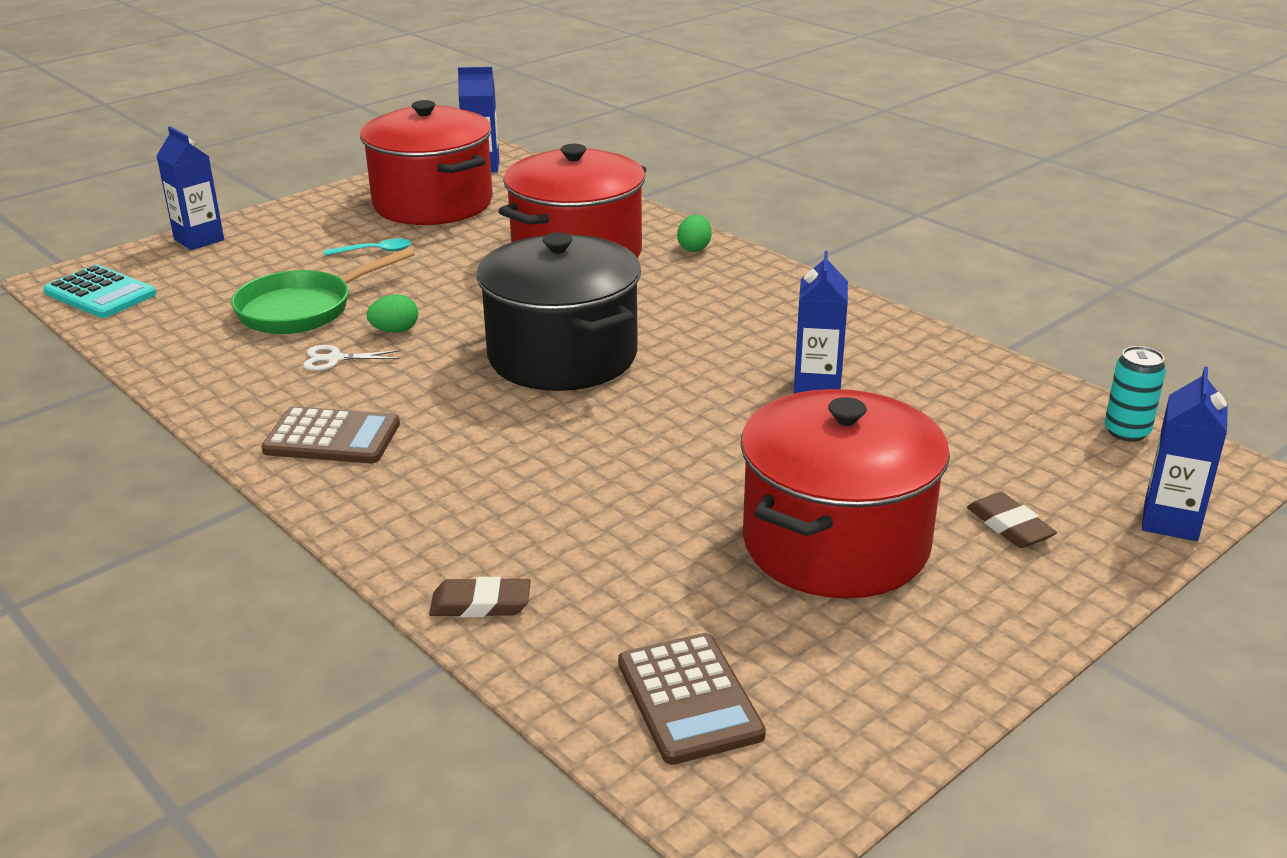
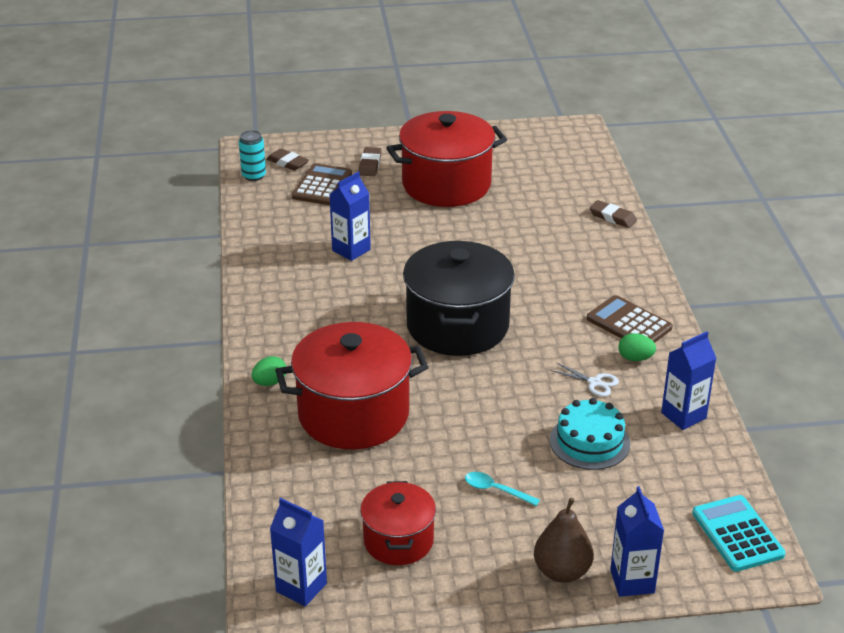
camera: 145 degrees left, 5 degrees up
(269, 227) = (562, 571): none -> brown pear
(303, 309) = (589, 442): green pan -> turquoise cake
(395, 331) = (541, 391): green egg -> green egg (635, 358)
(433, 203) = (398, 541): red pot -> red pot, size x0.57
(689, 699) = (563, 162): brown calculator -> brown calculator (322, 185)
(1128, 473) = (287, 162): none -> brown eraser
(1170, 521) = (308, 143): blue carton -> blue carton (683, 415)

